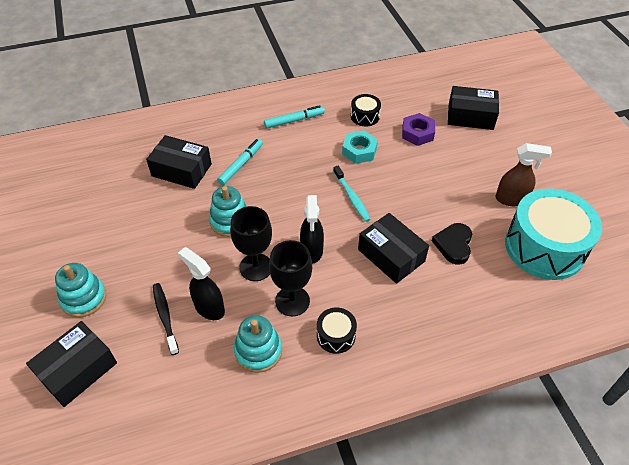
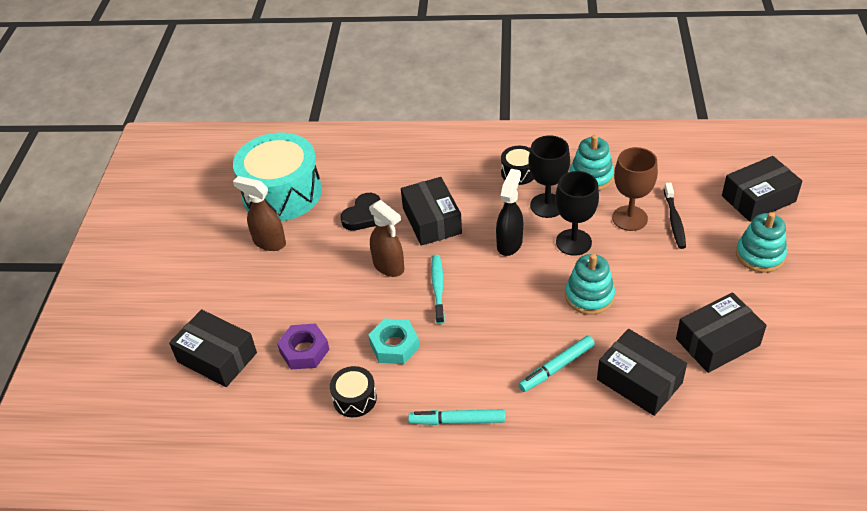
camera: 155 degrees left, 5 degrees down
(125, 210) = (717, 342): none -> black box
(209, 308) = (629, 218): black spray bottle -> brown goblet
(400, 204) = (389, 267): none -> brown spray bottle

